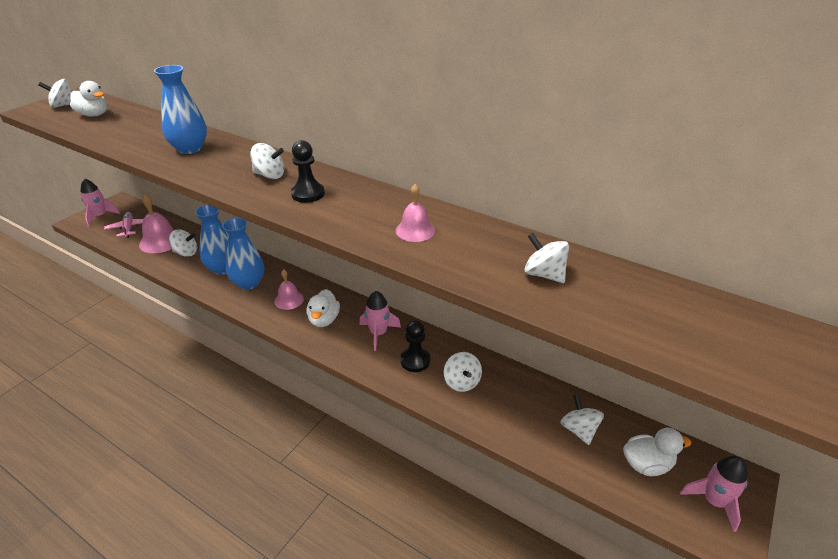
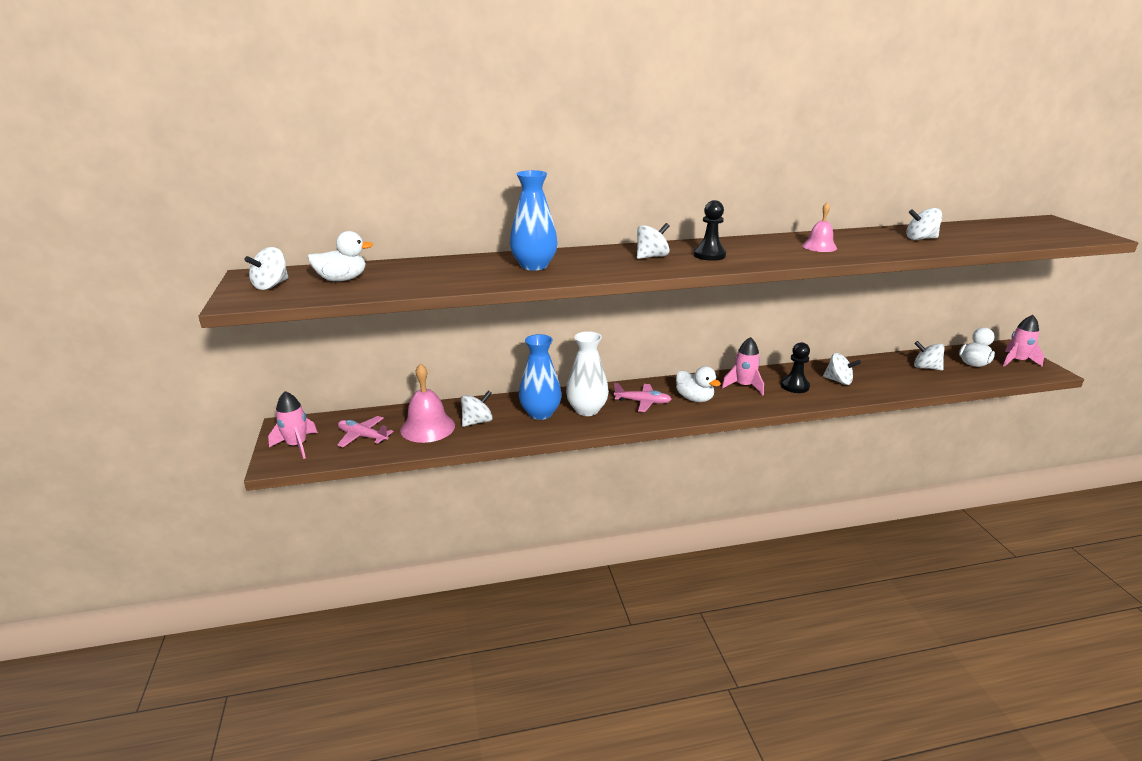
camera: 45 degrees left, 10 degrees down
(248, 283) = (587, 410): blue vase -> white vase
(289, 300) = (643, 402): pink bell -> pink plane

